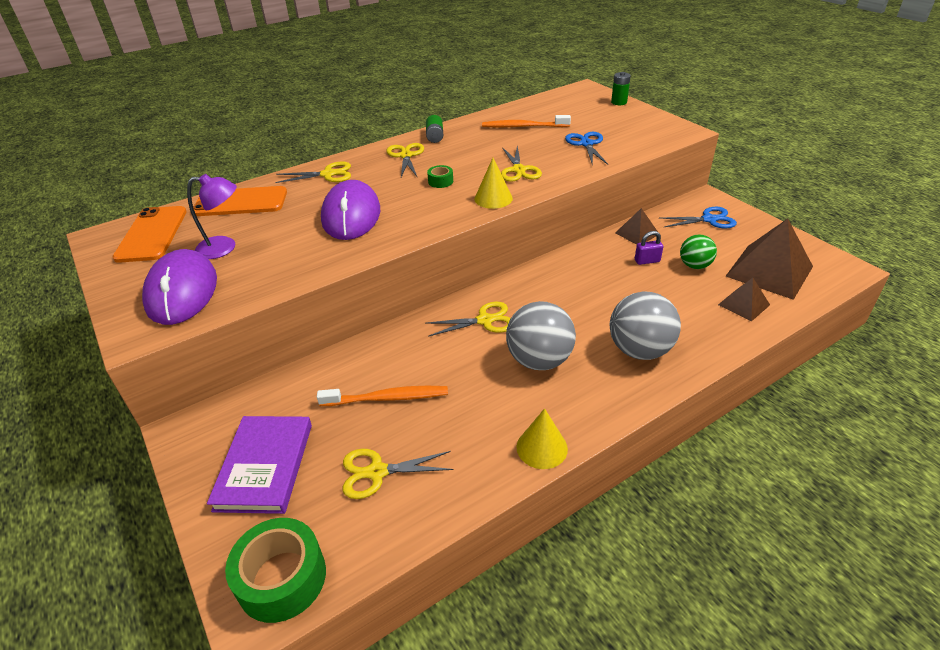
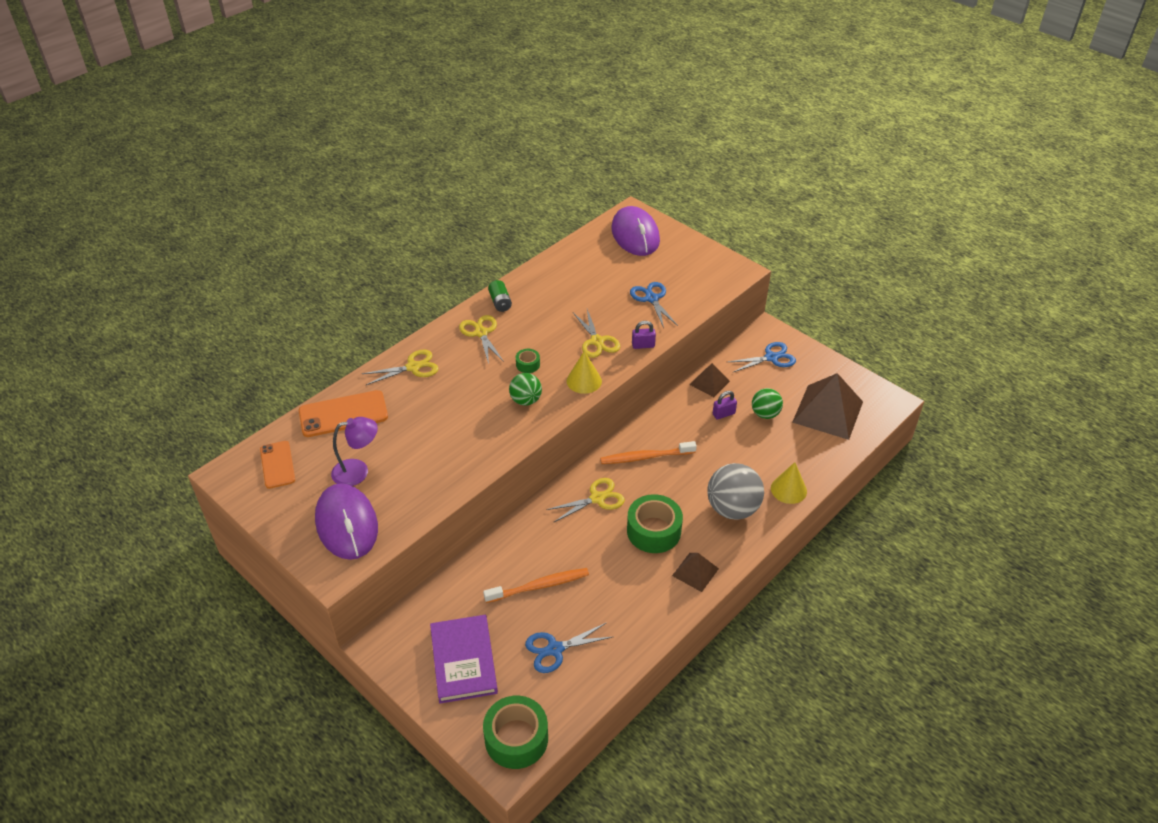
camera: 15 degrees left, 5 degrees up
(152, 234) = (277, 465): orange phone -> orange phone, size x0.65
(351, 215) = (460, 417): purple mouse -> purple mouse (635, 235)
(377, 472) = (555, 649): yellow scissors -> blue scissors
(425, 208) = (526, 400): none -> green ball
(523, 126) = (585, 279): orange toothbrush -> orange toothbrush (646, 457)
(539, 360) = (653, 531): grey ball -> green tape
(542, 448) = (674, 607): yellow cone -> yellow cone (788, 489)
(566, 177) = (643, 345): none -> purple padlock
(619, 102) = (670, 233): green battery -> none
(744, 304) = (810, 450): brown pyramid -> brown pyramid (695, 572)

